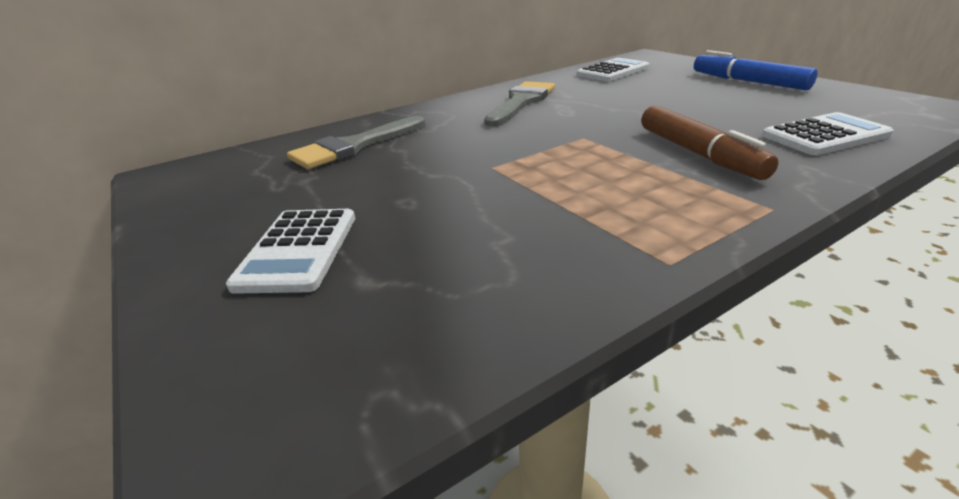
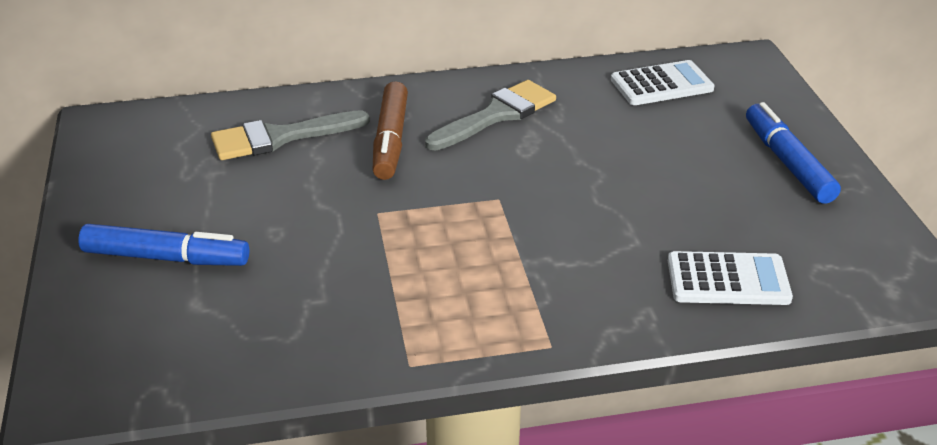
camera: 20 degrees right, 5 degrees up
(298, 250) = (166, 258): white calculator -> blue marker
(698, 154) = (575, 261): brown marker -> brown marker (390, 140)

